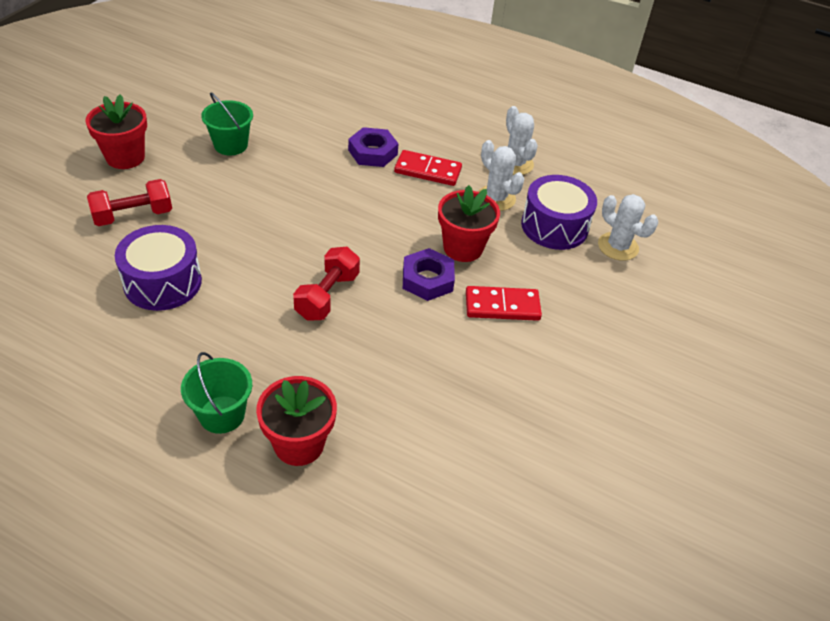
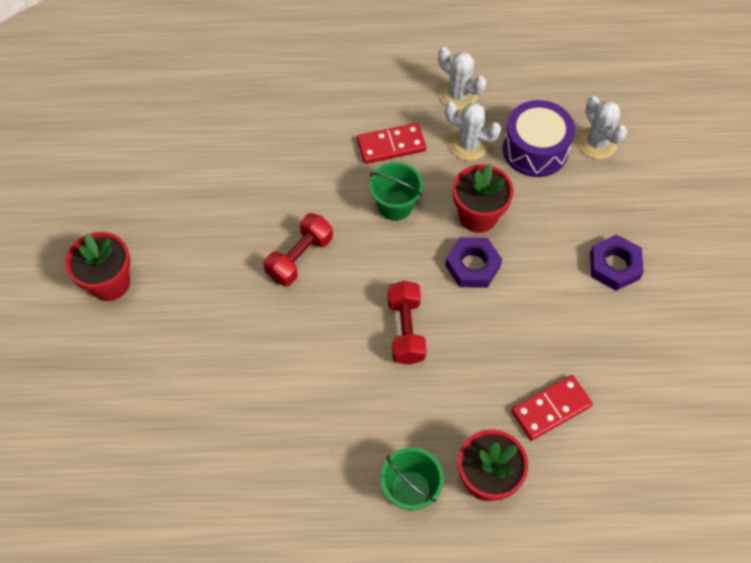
camera: 25 degrees left, 15 degrees up
(133, 215) = (175, 343): red dumbbell -> red dumbbell (299, 258)
(162, 282) = (261, 397): purple drum -> none
(231, 145) = (195, 213): green bucket -> green bucket (395, 205)
(373, 152) = (328, 150): purple nut -> purple nut (614, 266)
(502, 306) = (547, 258): red domino -> red domino (551, 409)
(618, 246) = (597, 143): white cactus -> white cactus turned 45 degrees clockwise

